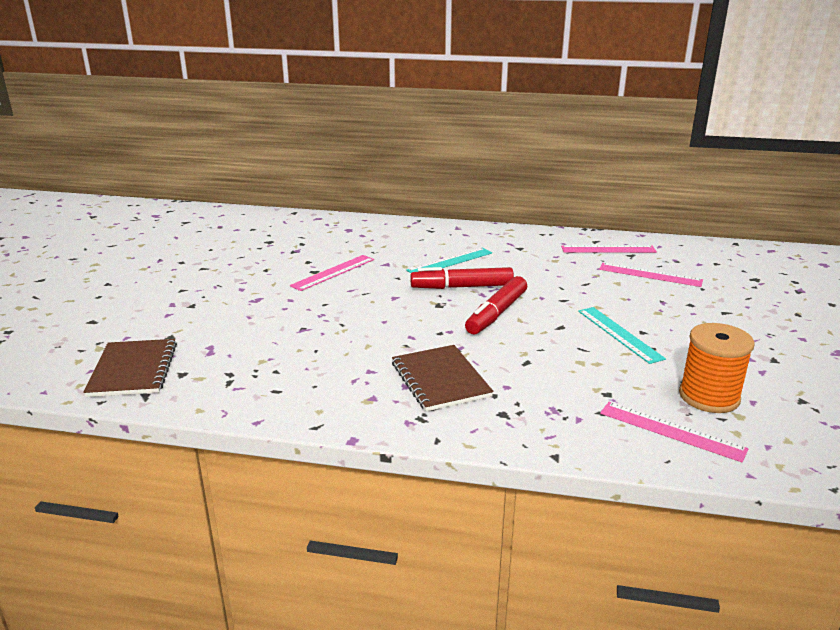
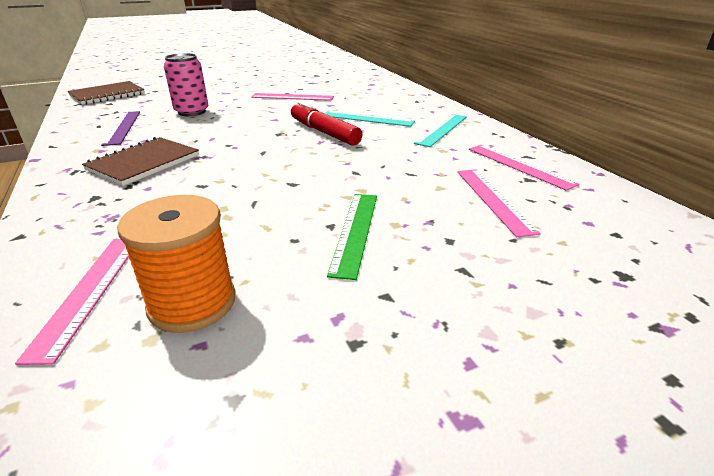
camera: 55 degrees right, 5 degrees up
(305, 330) = (192, 112): none -> pink can
(305, 377) = (122, 127): none -> purple ruler
(496, 314) = (288, 154): red marker -> none
(619, 334) = (309, 214): turquoise ruler -> turquoise ruler (442, 129)
(657, 326) = (355, 231): none -> green ruler

